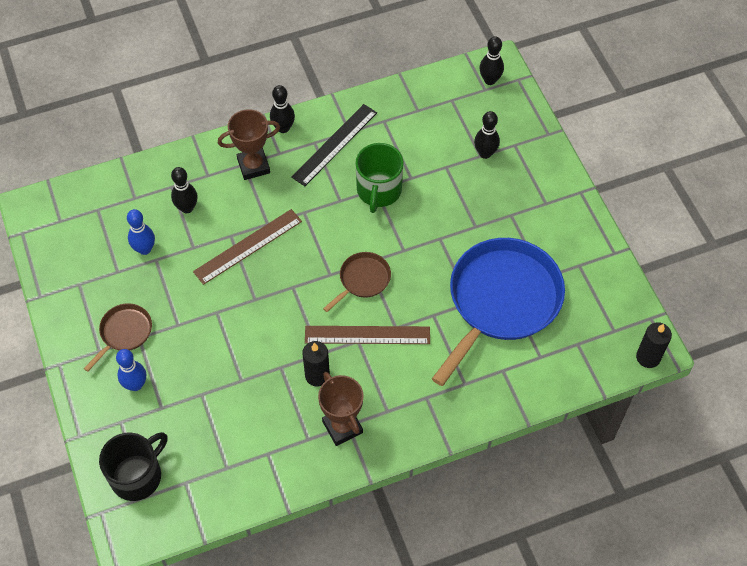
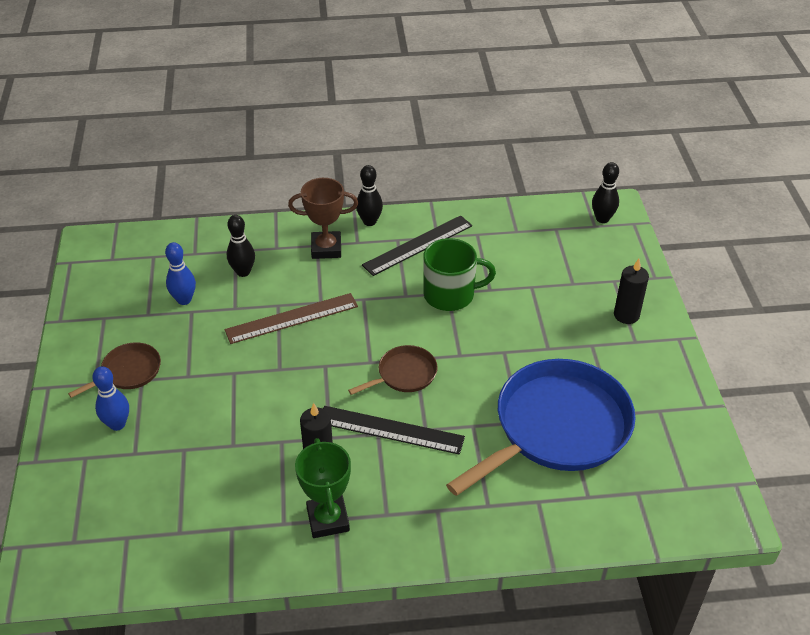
camera: 15 degrees right, 15 degrees down
(137, 475) = (77, 517): black mug -> none
(342, 427) = (328, 519): brown trophy -> green trophy
(367, 335) = (390, 430): brown ruler -> black ruler
(378, 191) = (450, 295): green mug -> green mug turned 120 degrees counterclockwise
(485, 153) = (578, 282): black bowling pin -> none
(648, 357) = (723, 526): black candle -> black candle (626, 315)

